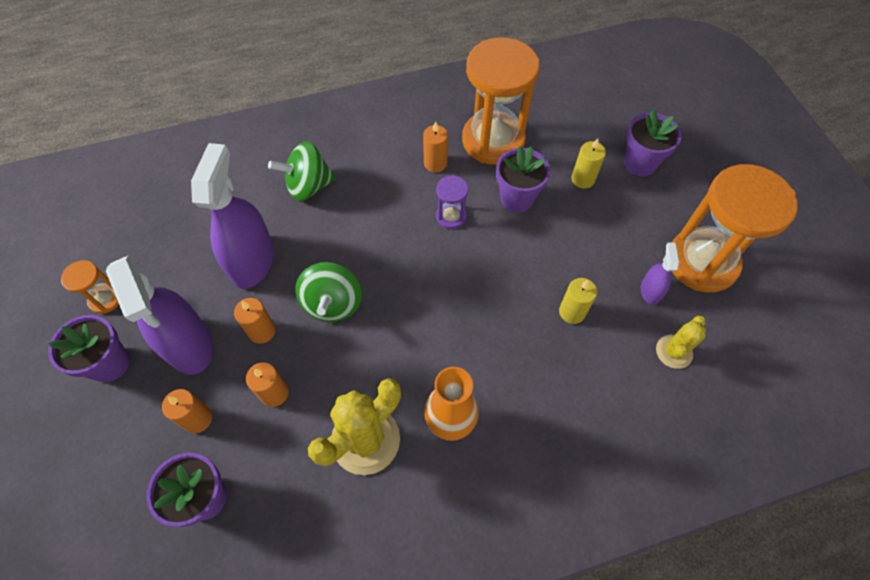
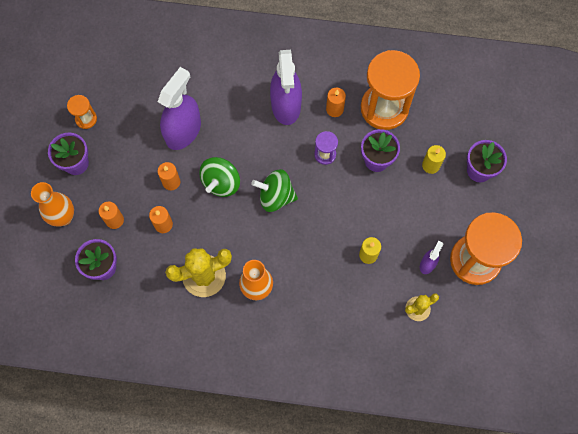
camera: 25 degrees right, 10 degrees up
(114, 449) = (63, 217): none -> orange vase
(189, 345) = (125, 171): purple spray bottle -> purple spray bottle (286, 105)
(308, 186) = (241, 91): green spinning top -> green spinning top (275, 196)

